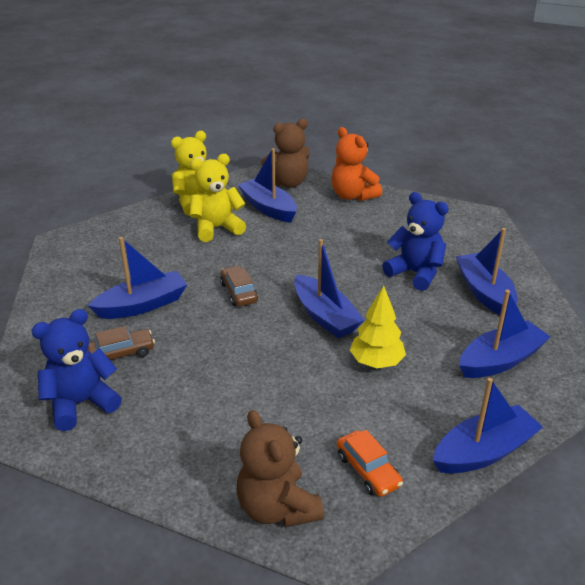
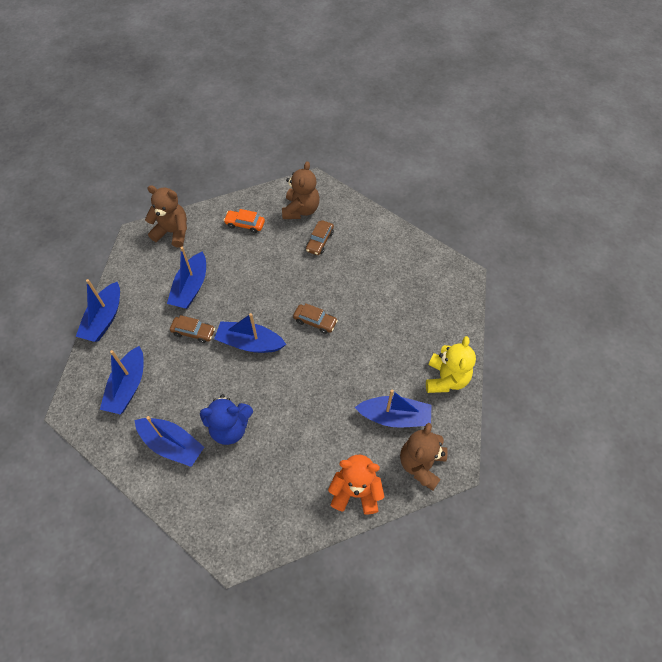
camera: 135 degrees right, 25 degrees up
(81, 403) = (301, 210): blue teddy bear -> brown teddy bear
(142, 305) = (351, 273): blue boat -> blue boat (191, 287)
(217, 228) = (398, 364): yellow teddy bear -> none
(368, 470) = (150, 272): orange car -> orange car (245, 224)
(376, 362) = (193, 332): yellow tree -> brown car

